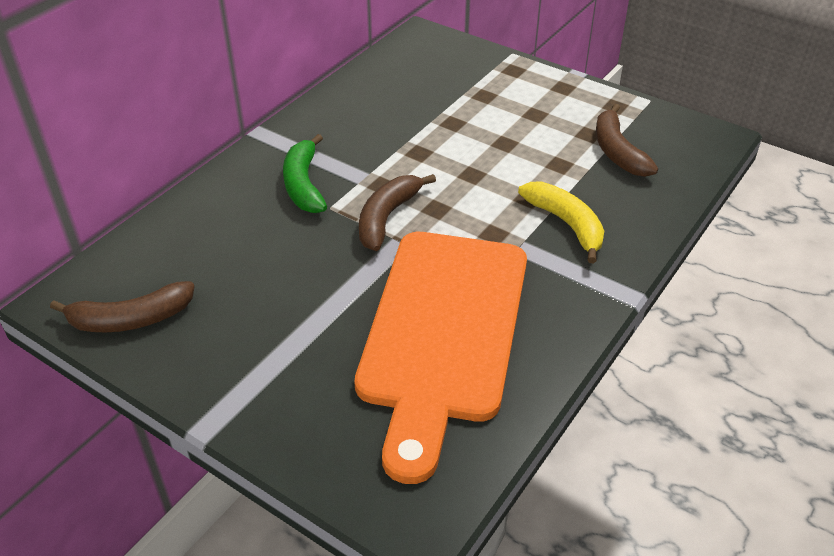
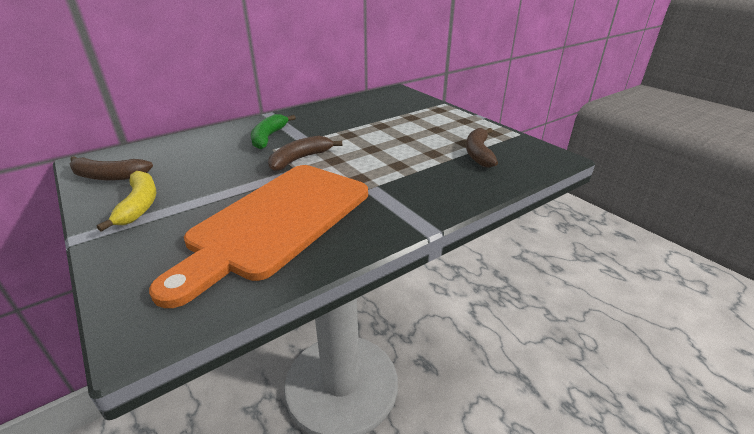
camera: 20 degrees right, 10 degrees down
(566, 224) = (413, 182): yellow banana -> yellow banana (139, 205)

